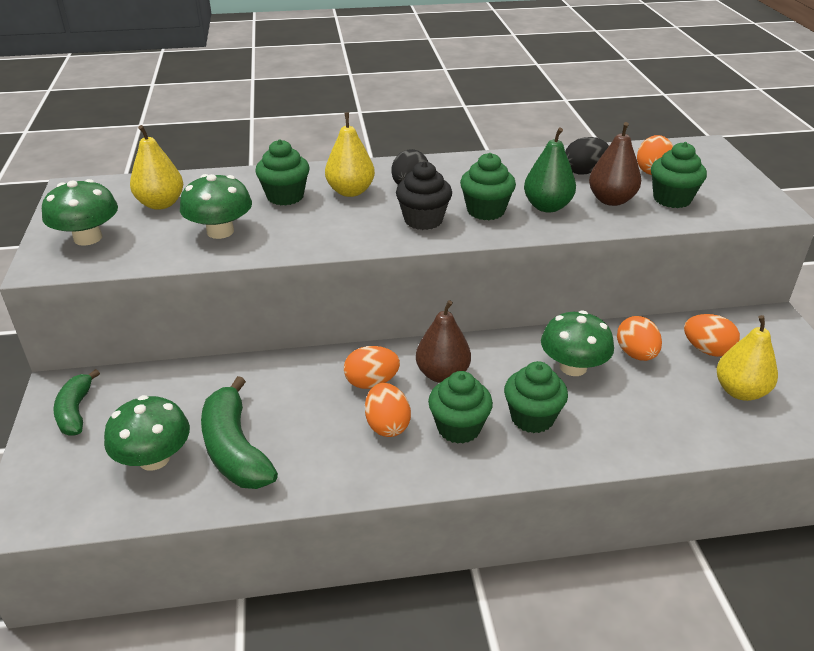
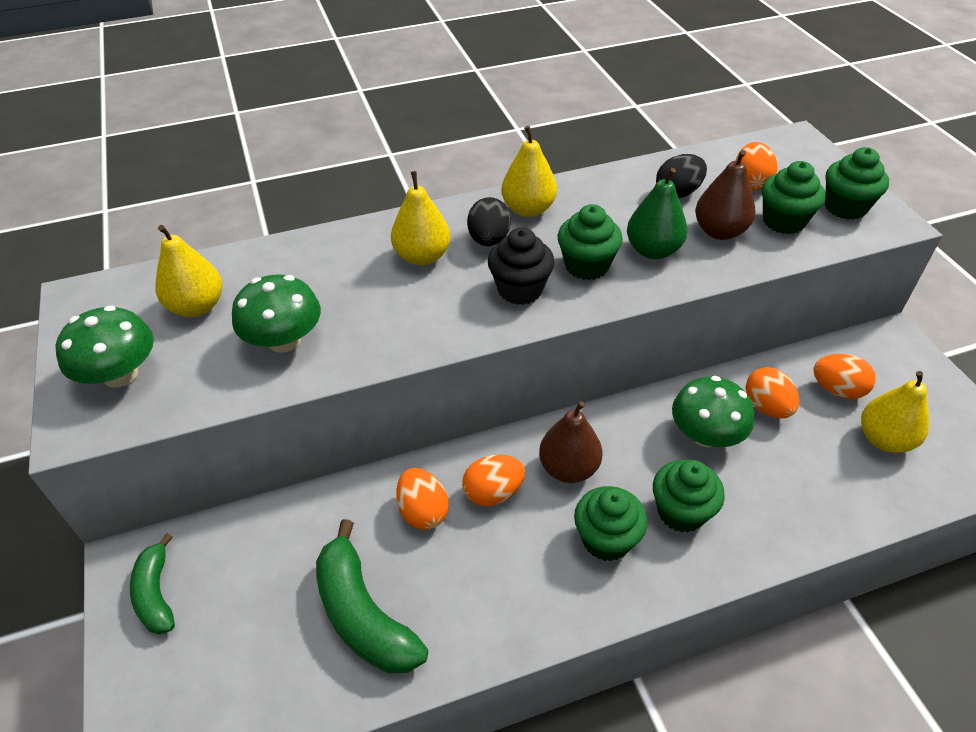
camera: 10 degrees left, 10 degrees up
(154, 458) = (271, 645): green mushroom -> none
(285, 196) = (347, 274): green cupcake -> green cupcake (845, 207)
(387, 425) = (527, 550): orange egg -> orange egg (423, 511)
(450, 170) = (528, 209): none -> yellow pear

